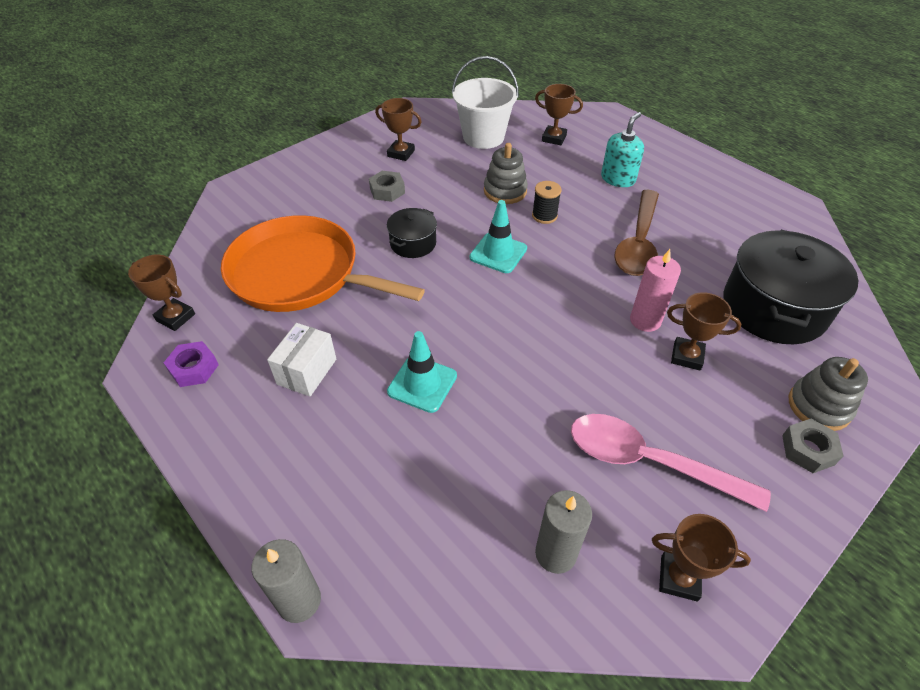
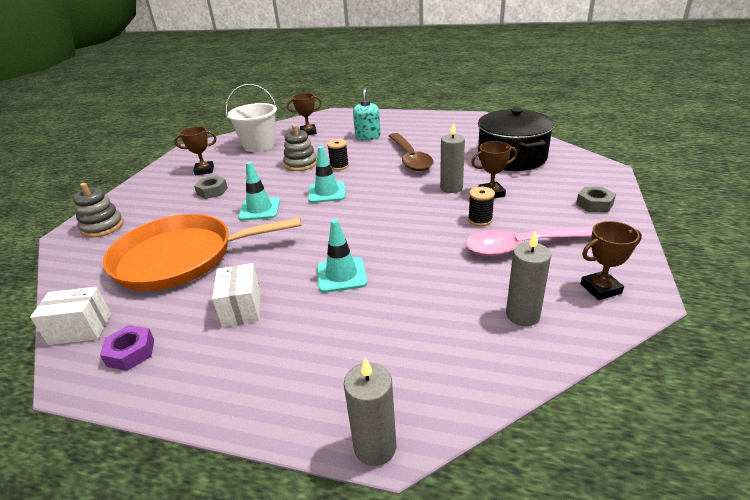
camera: 30 degrees left, 15 degrees down
(175, 317) = (80, 329): brown trophy -> white box
(413, 243) = (259, 209): black pot -> turquoise traffic cone
(633, 391) = (480, 220): none -> black spool
(645, 320) = (451, 188): pink candle -> grey candle
(819, 406) = (578, 185): grey stacking toy -> grey stacking toy (103, 227)

